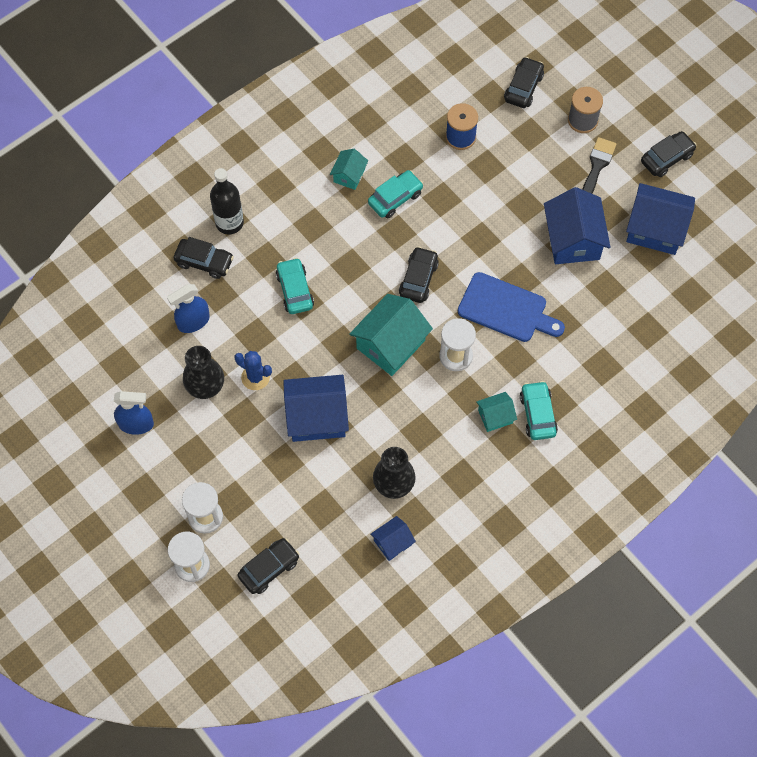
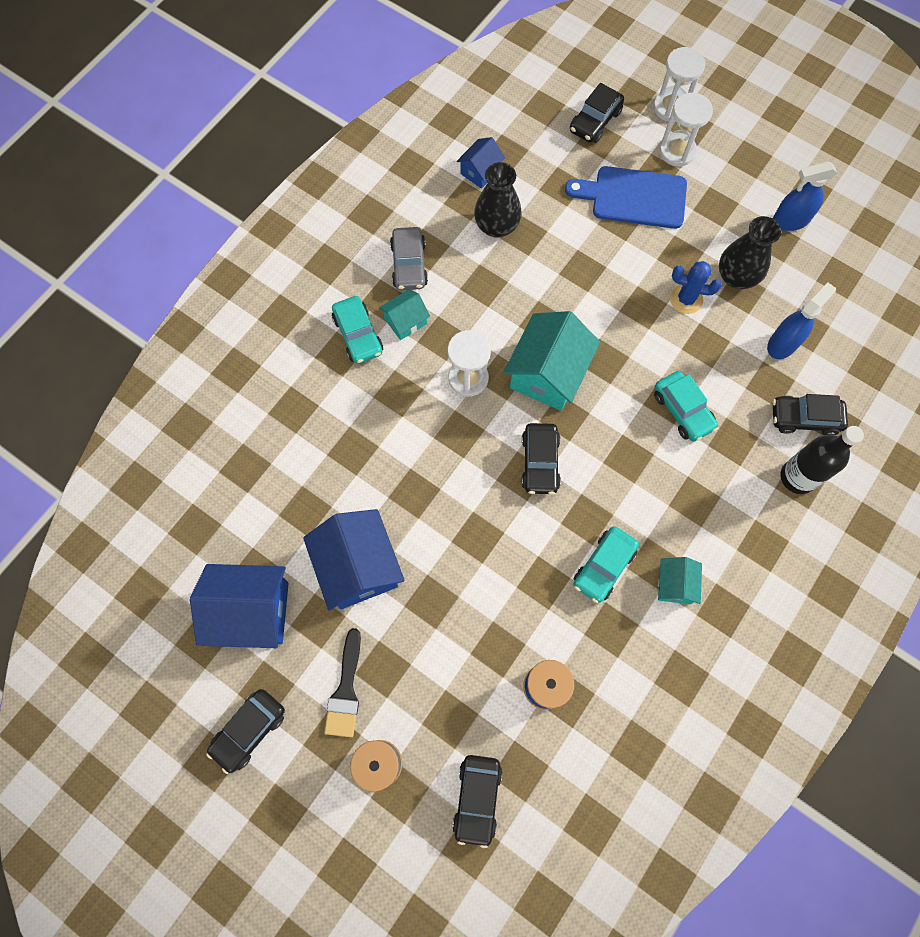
camera: 165 degrees right, 5 degrees up
(317, 417) = (602, 273): blue house -> none
(480, 466) = (409, 265): none -> grey car
(506, 309) = (422, 451): blue cutting board -> blue cutting board (633, 197)

